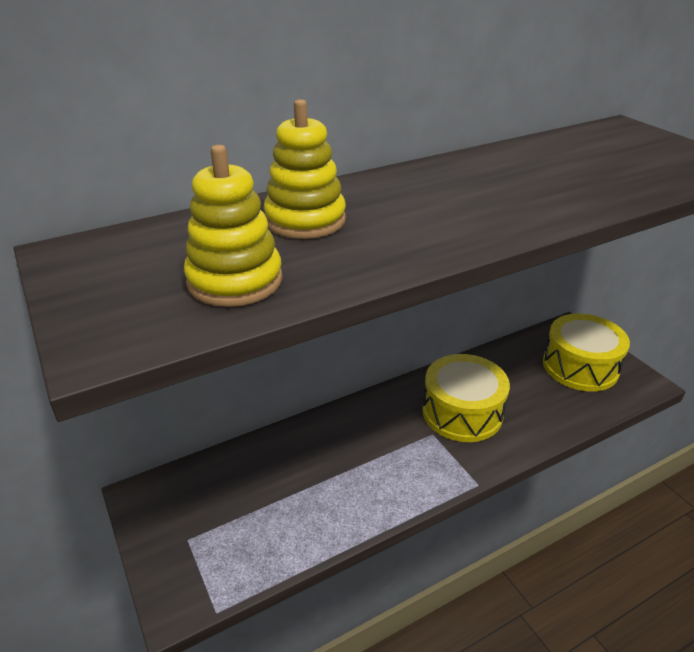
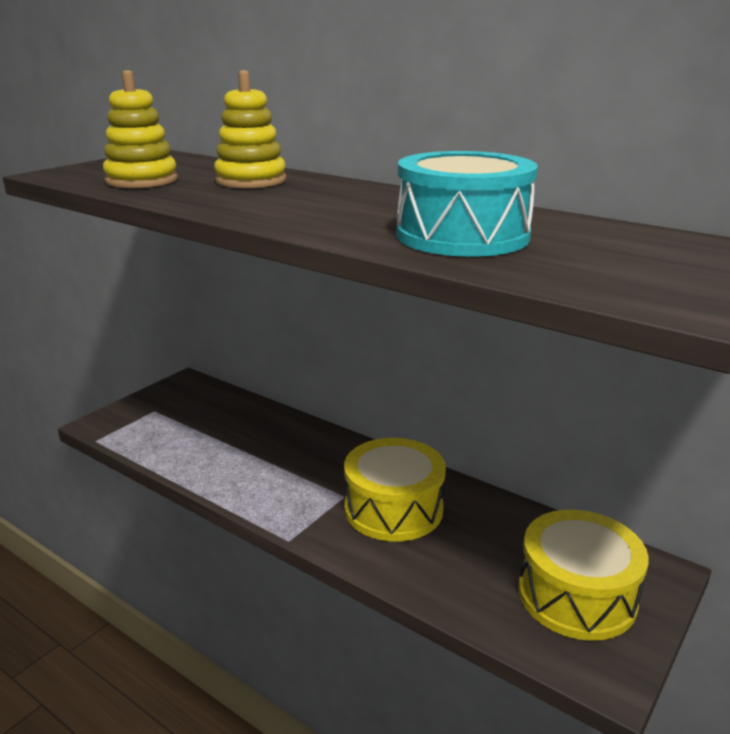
camera: 65 degrees right, 10 degrees down
(570, 180) = (462, 236): none -> turquoise drum

